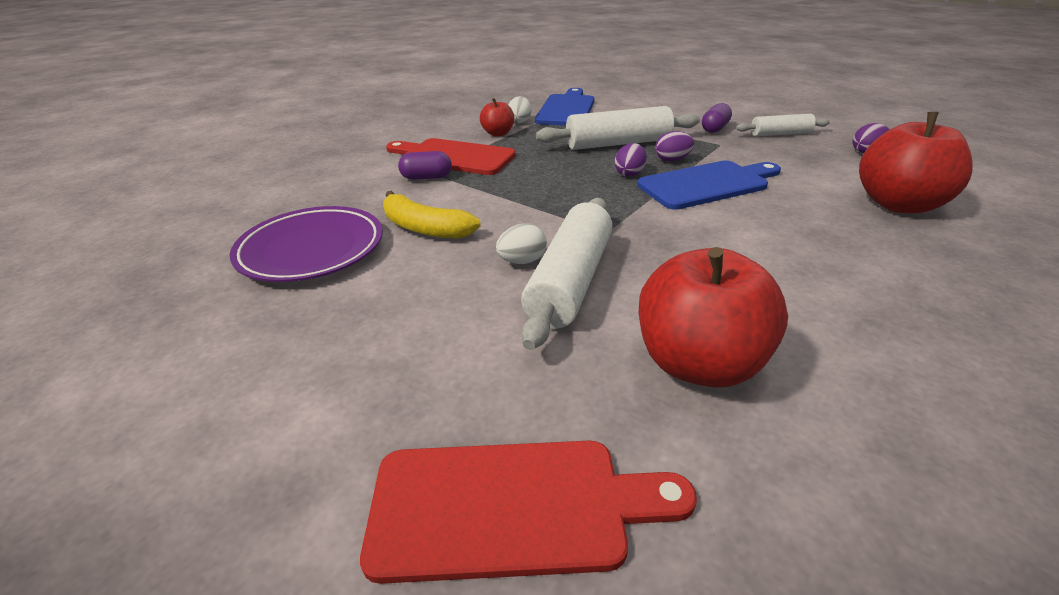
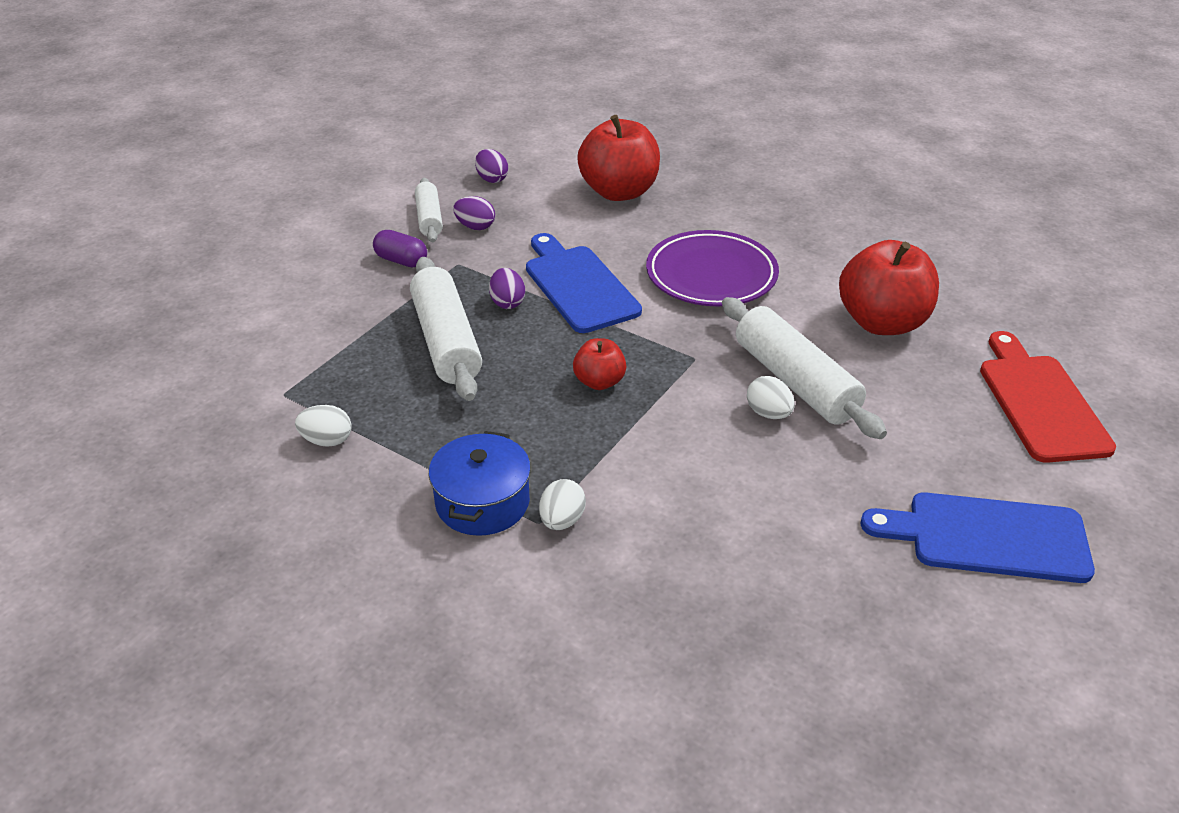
camera: 95 degrees left, 5 degrees up
(311, 250) = (785, 592): purple plate -> purple plate (711, 275)
(425, 228) = (713, 496): yellow banana -> none
(426, 177) = (562, 520): purple capsule -> white egg
(453, 157) = (482, 502): red cutting board -> blue pot
(498, 133) = (383, 462): red apple -> red apple (599, 382)
(566, 109) = (276, 389): blue cutting board -> blue cutting board (987, 537)
(571, 281) = (795, 381): white rolling pin -> white rolling pin turned 45 degrees clockwise
(629, 174) = (549, 336): purple egg -> purple egg (475, 227)

